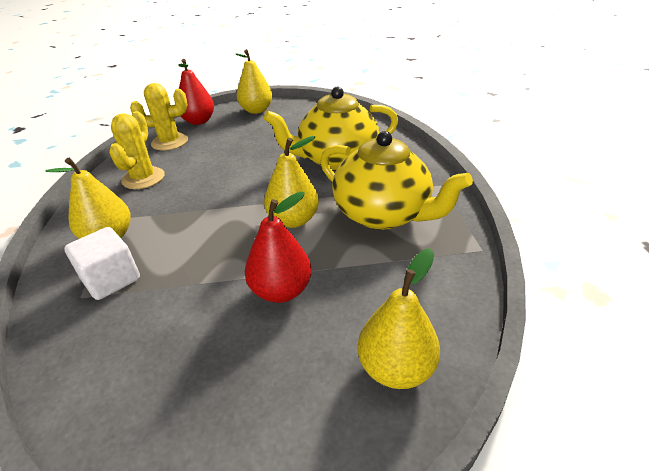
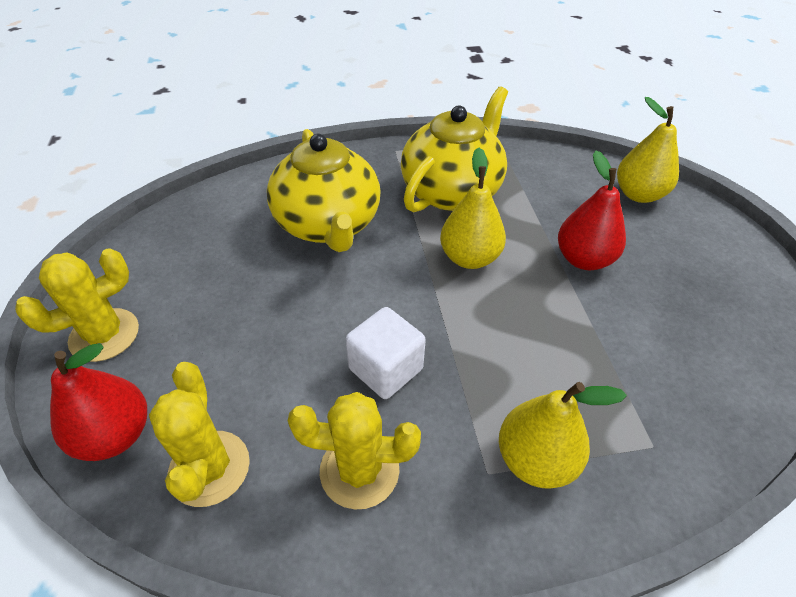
camera: 95 degrees left, 10 degrees up
(111, 279) = (615, 420): white cube -> white cube (385, 369)
(256, 110) = (104, 335): yellow pear -> yellow cactus

